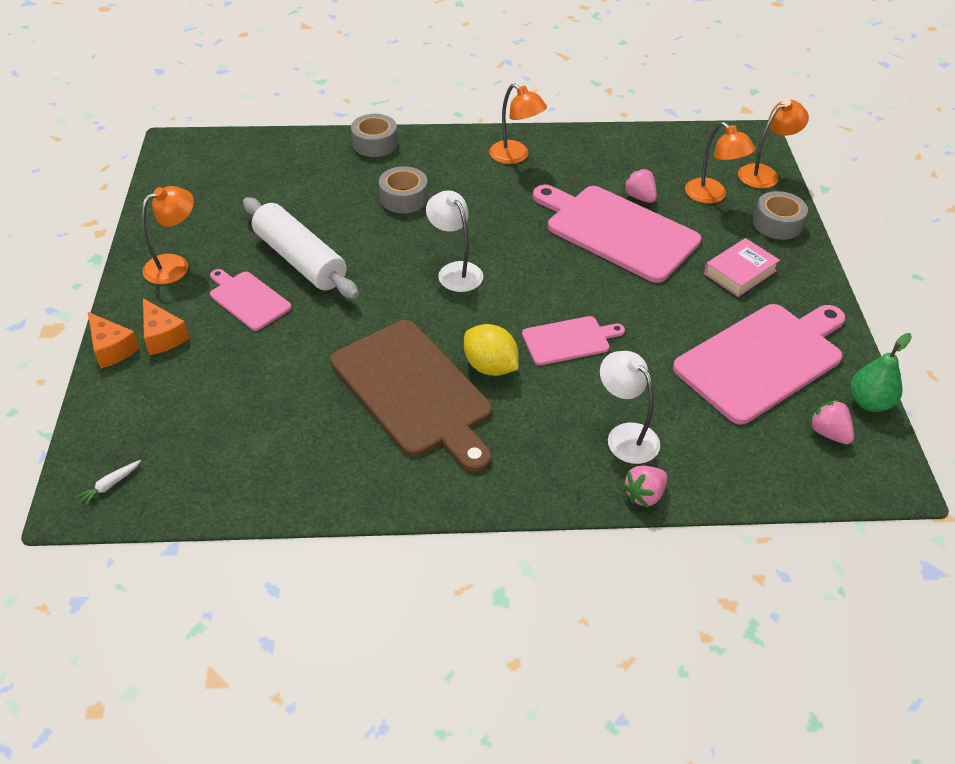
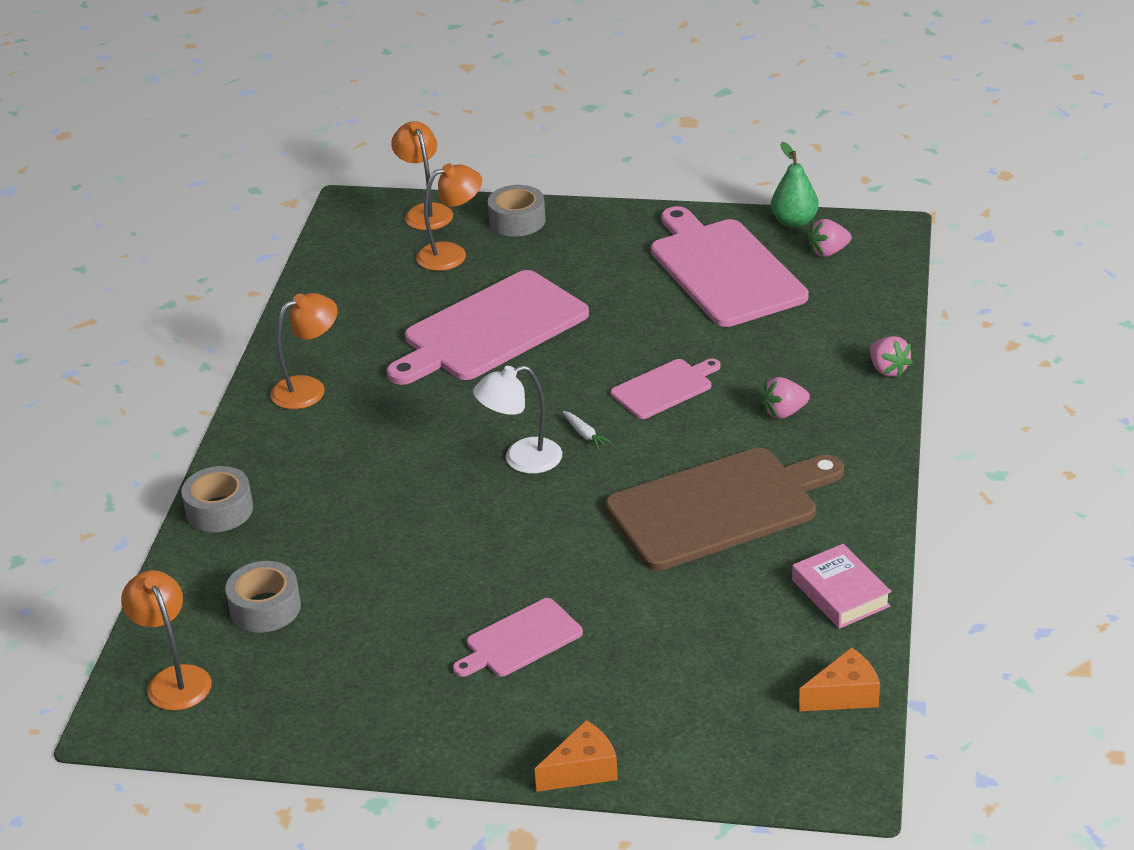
camera: 75 degrees left, 10 degrees down
(110, 485) = (822, 758): white carrot -> white carrot (584, 434)
(163, 336) = (571, 720): orange cheese -> orange cheese (844, 695)
(175, 265) = (425, 713): orange lamp -> orange lamp (174, 679)
(300, 260) = (455, 590): white rolling pin -> none
(403, 198) = (358, 491): grey tape -> grey tape (265, 608)
(490, 367) = (692, 448): yellow lemon -> none
(569, 340) = (665, 388): pink cutting board -> pink cutting board turned 60 degrees clockwise
(625, 435) = (810, 370): white lamp -> none
(640, 197) = (434, 304): pink strawberry -> pink strawberry (783, 412)
(740, 272) = (589, 259): pink book -> pink book (840, 593)

